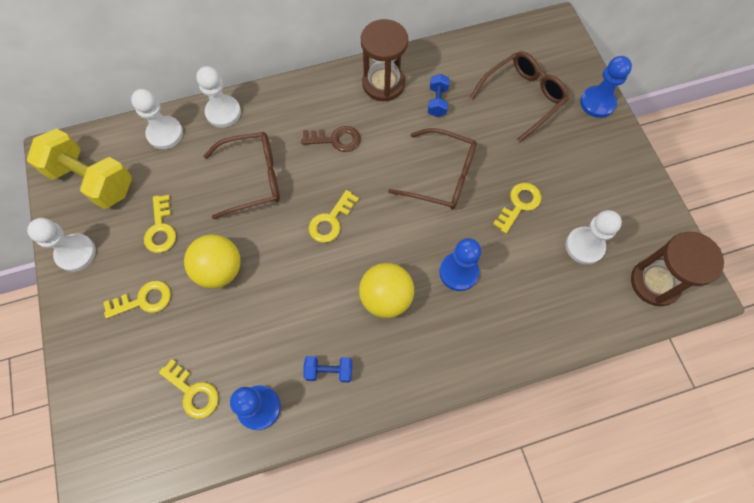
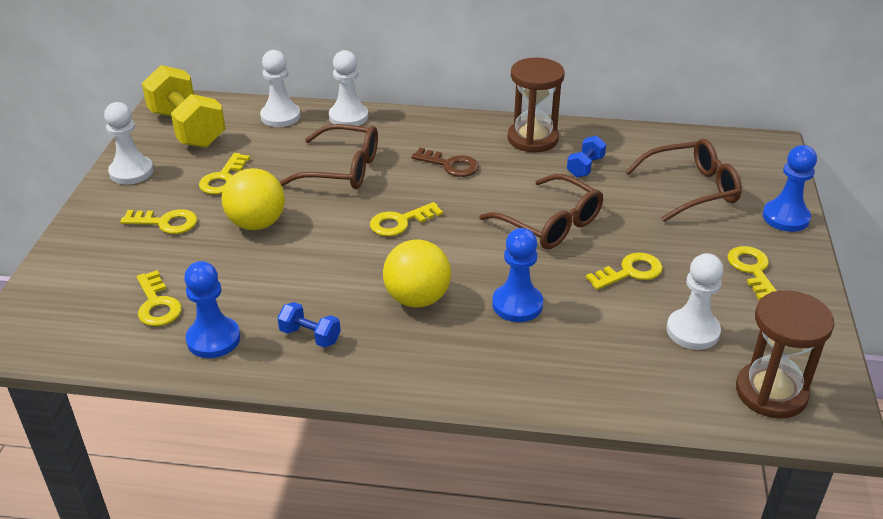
camera: 25 degrees right, 30 degrees down
(597, 168) = (752, 270): none -> yellow key

